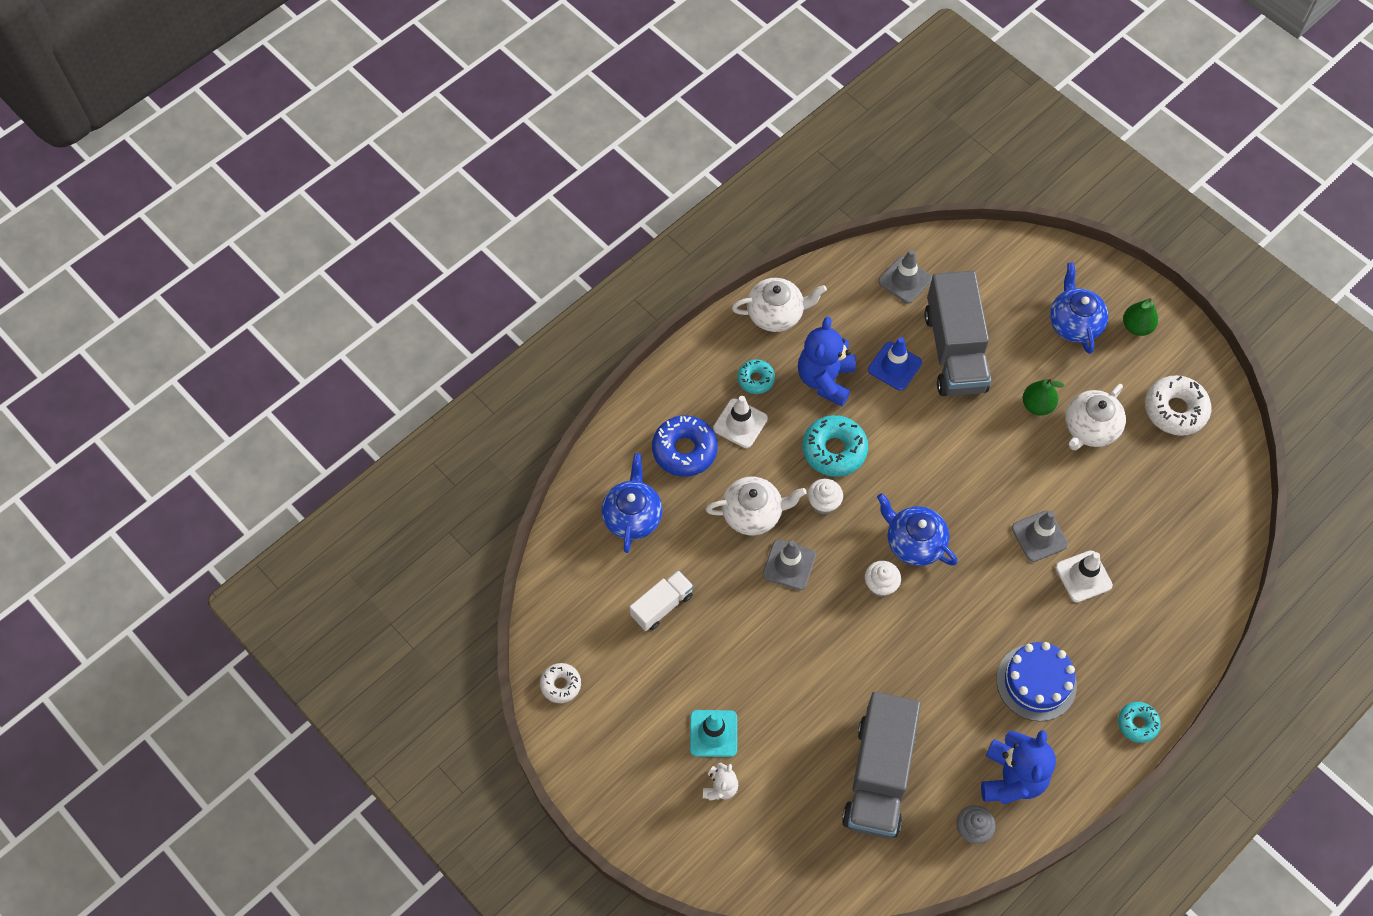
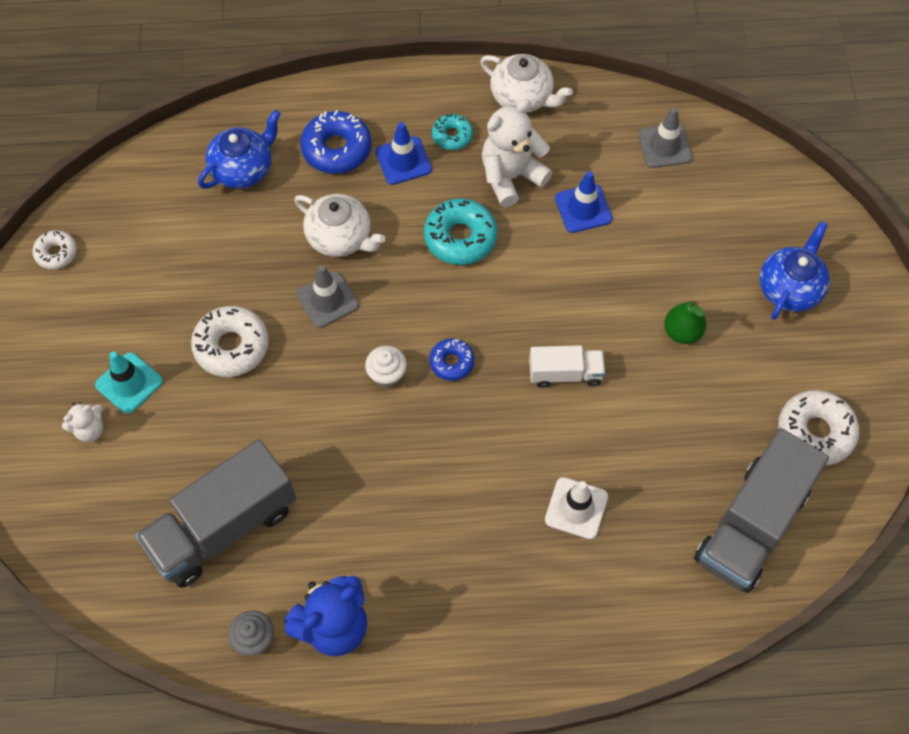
camera: 40 degrees right, 0 degrees up
(662, 605) = (194, 253): white truck -> white truck (565, 373)
(740, 423) = (403, 161): white traffic cone -> blue traffic cone
(757, 650) = (232, 346): none -> white donut
(823, 503) = (407, 273): white cupcake -> none
(825, 379) = (511, 177): blue teddy bear -> white teddy bear
(914, 542) = (451, 362): blue teapot -> blue donut
(954, 351) = (651, 234): grey truck -> grey truck (751, 525)
(1036, 682) = (439, 563): blue cake -> none
(1039, 536) = (570, 442): grey traffic cone -> none
(1090, 428) = (713, 387): white teapot -> none
(1136, 326) = (850, 333): green pear -> none
(1137, 724) = (495, 676): turquoise donut -> none

